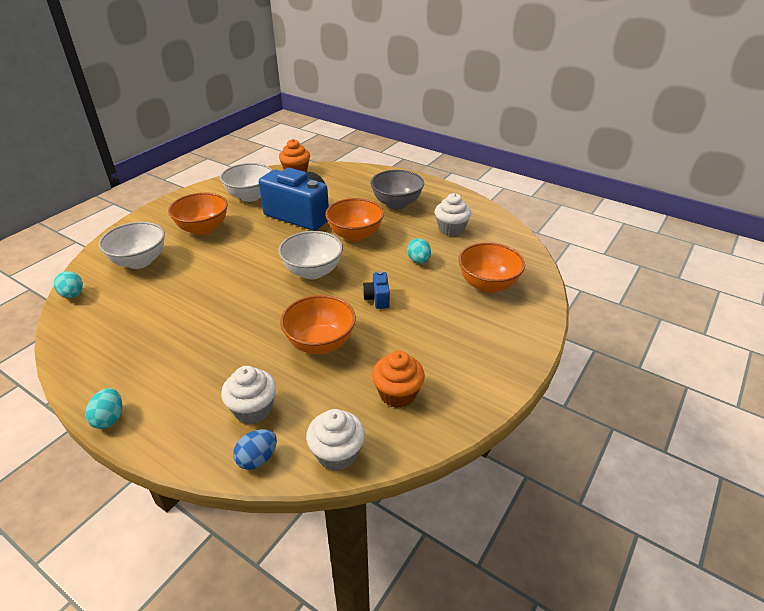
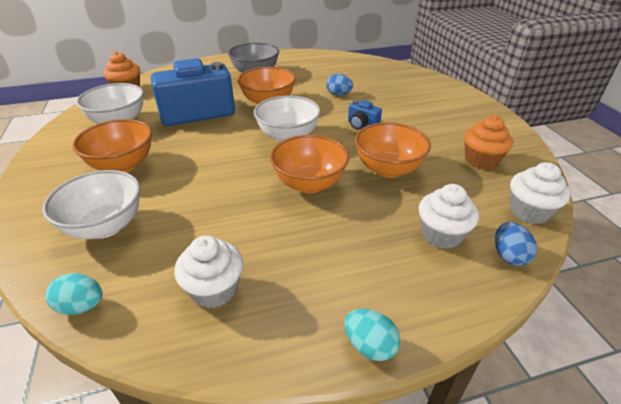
camera: 50 degrees left, 0 degrees up
(418, 261) = (338, 94): turquoise egg -> blue egg
(451, 229) = (319, 71): white cupcake -> white cupcake (214, 289)
(487, 285) = (398, 85): orange bowl -> orange bowl (309, 184)

